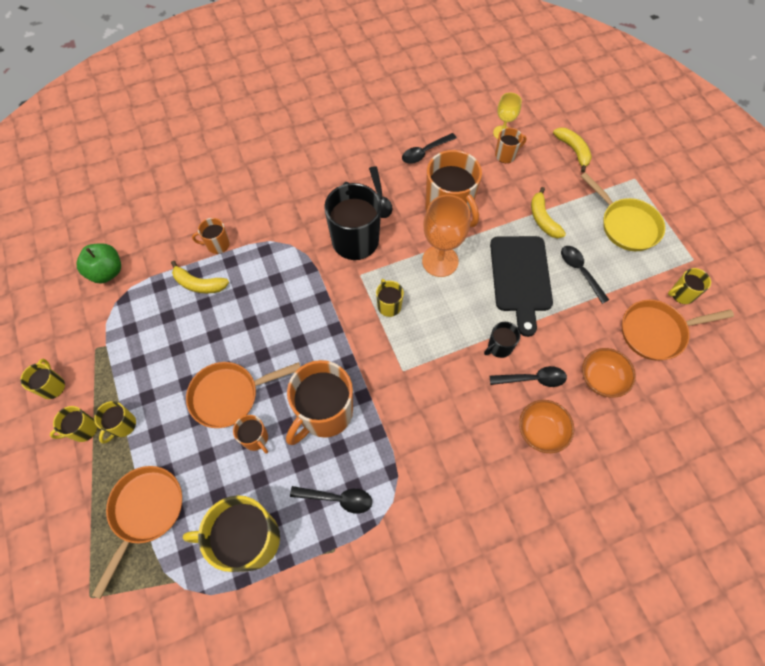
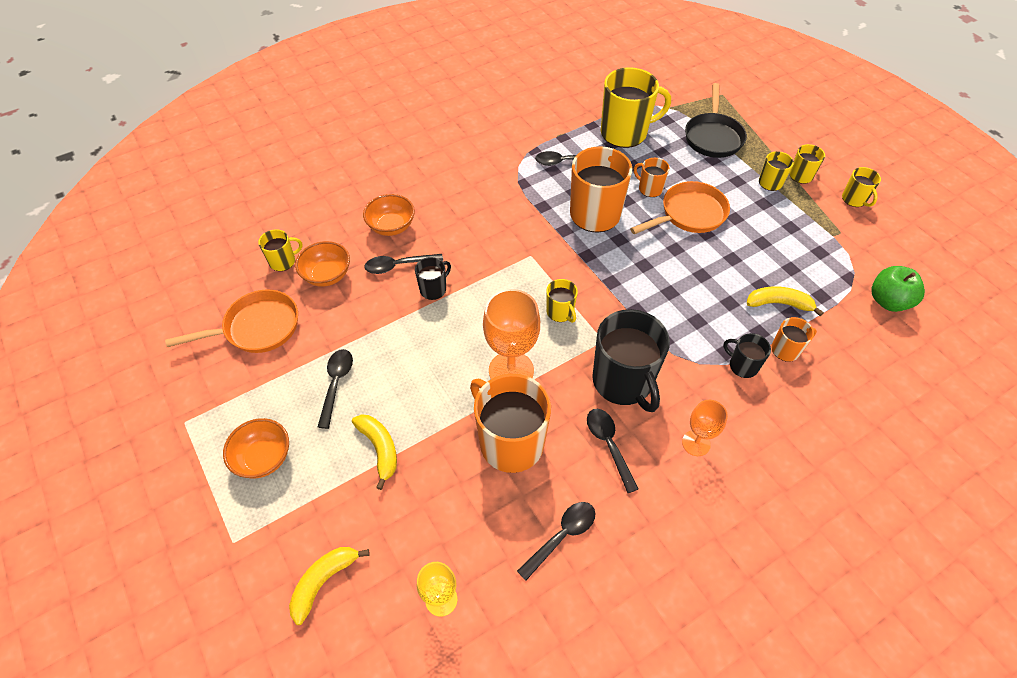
camera: 170 degrees right, 10 degrees down
(145, 511) = (713, 137): orange pan -> black pan
(258, 237) = (742, 365): none -> black mug
(318, 190) = (696, 443): none -> orange goblet
(506, 155) = (434, 553): orange mug -> none
(520, 277) = (410, 365): black cutting board -> none
(573, 150) = (324, 581): yellow banana -> yellow banana turned 75 degrees clockwise
(580, 271) = (336, 384): black spoon -> black spoon turned 135 degrees counterclockwise
(626, 225) = (263, 458): yellow pan -> orange bowl
(681, 294) = (214, 374): yellow mug -> yellow mug (283, 261)

